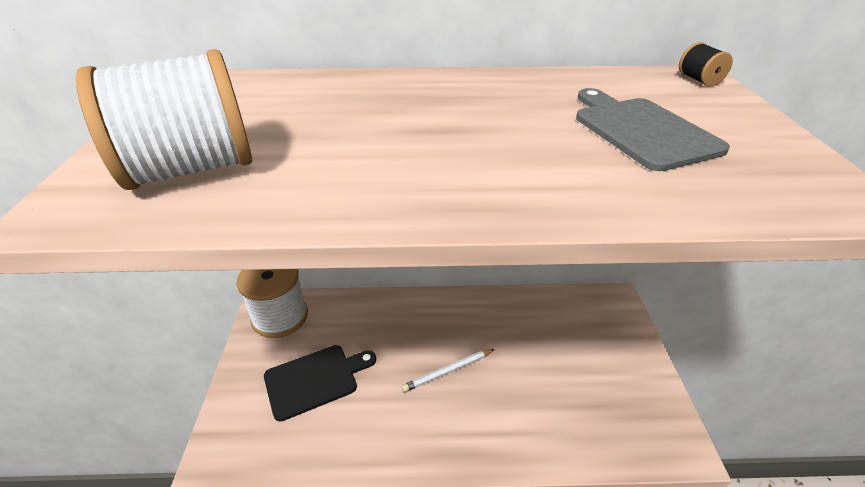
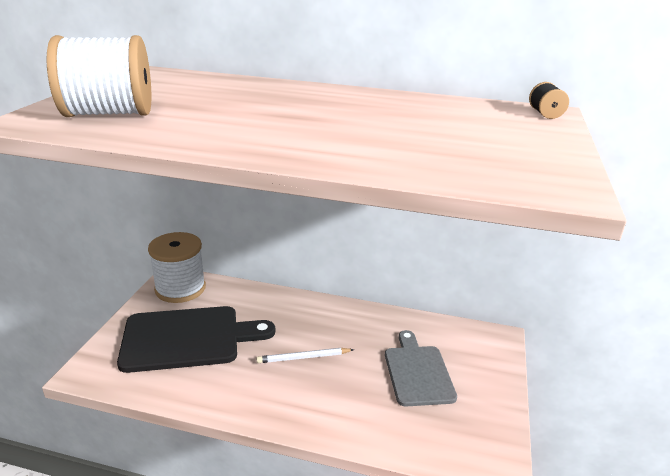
camera: 15 degrees right, 10 degrees down
(315, 379) = (187, 338): black cutting board -> black cutting board, size x1.52
(641, 130) = (449, 135): grey cutting board -> grey cutting board (417, 372)

